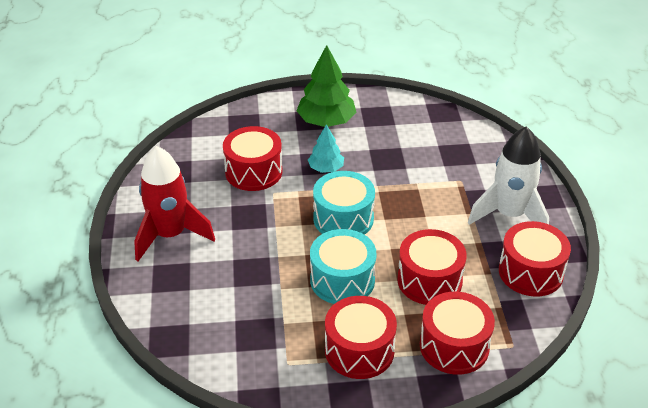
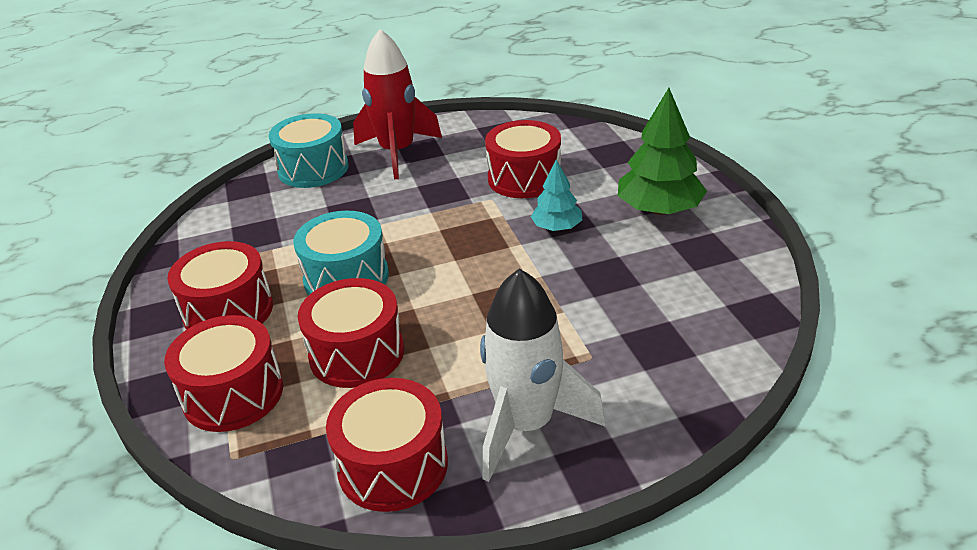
camera: 80 degrees right, 5 degrees down
(343, 218) = (461, 259): turquoise drum -> turquoise drum (313, 169)

